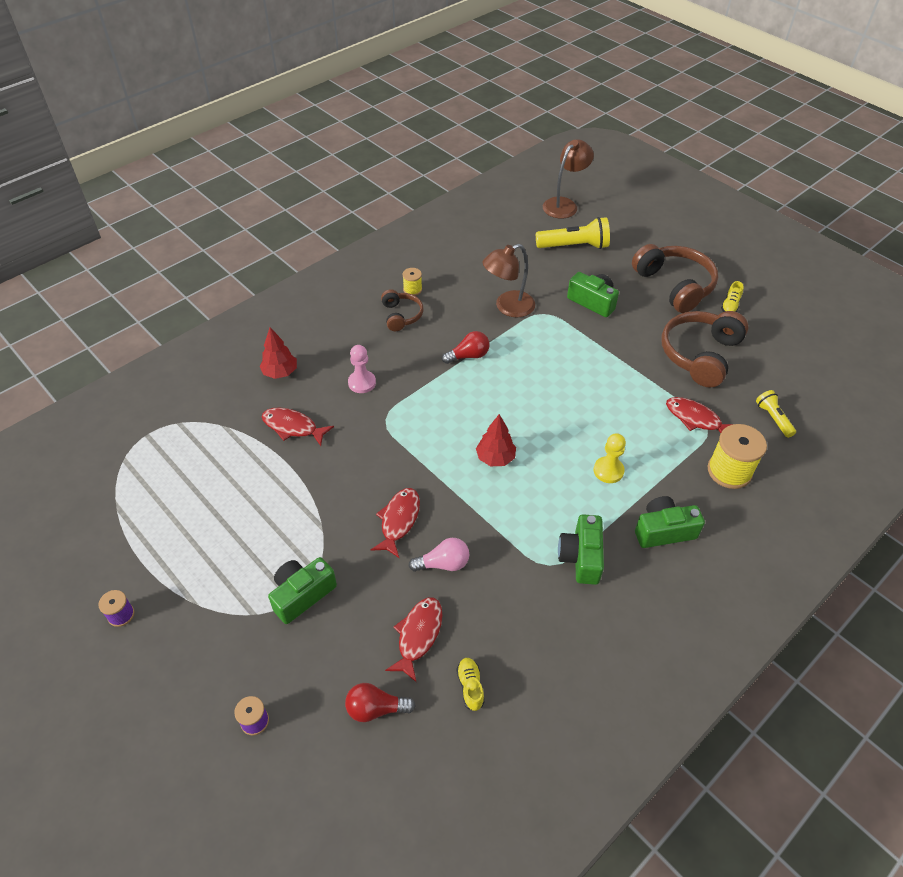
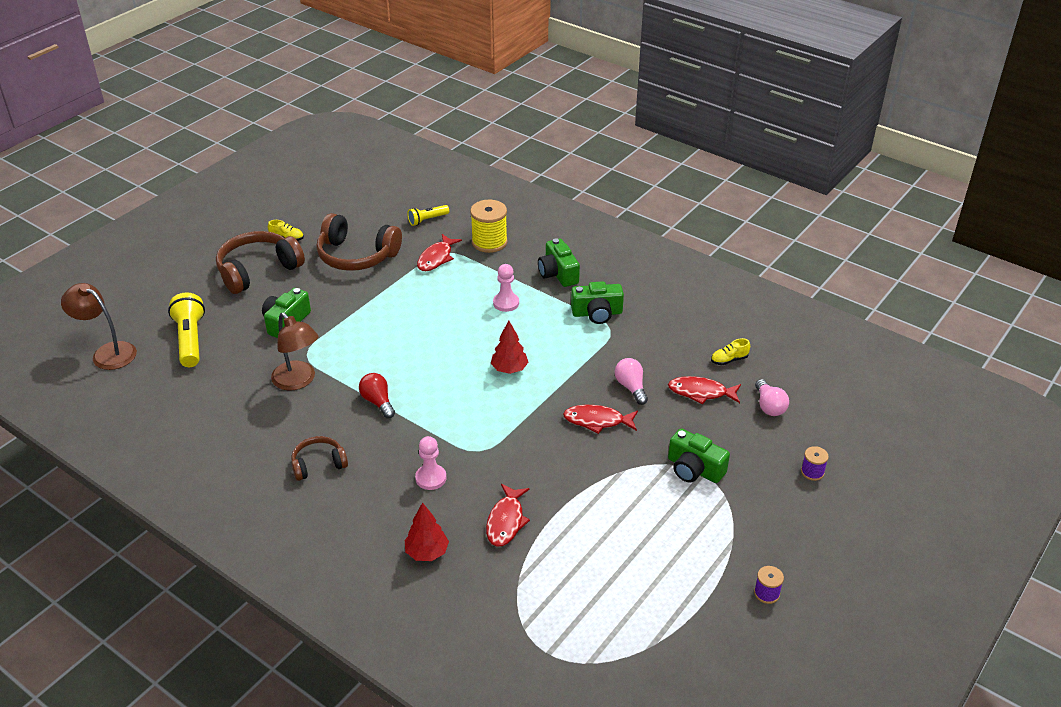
camera: 100 degrees left, 10 degrees down
(375, 708) = (769, 406): red light bulb -> pink light bulb
(412, 290) = (271, 462): yellow spool -> none
(608, 471) = (506, 303): yellow pawn -> pink pawn

